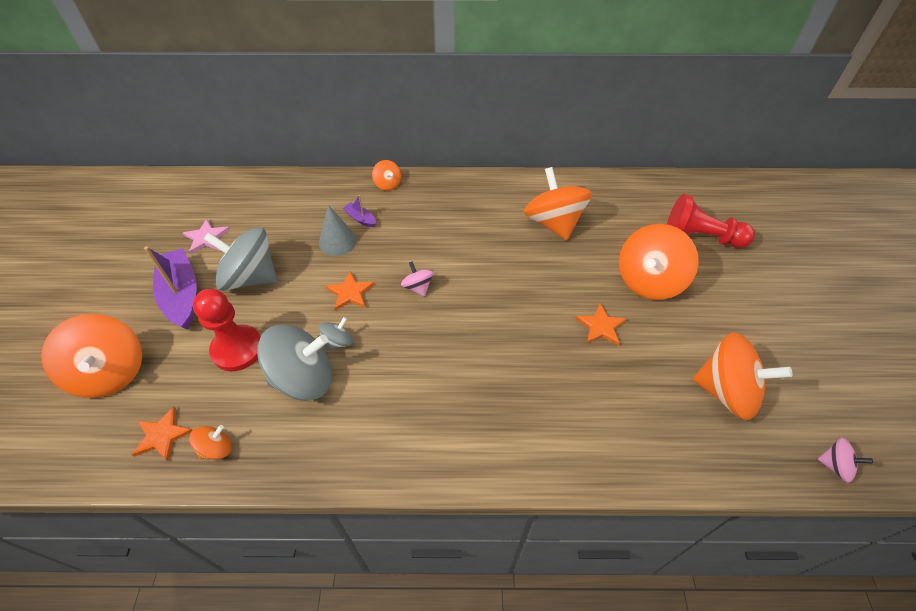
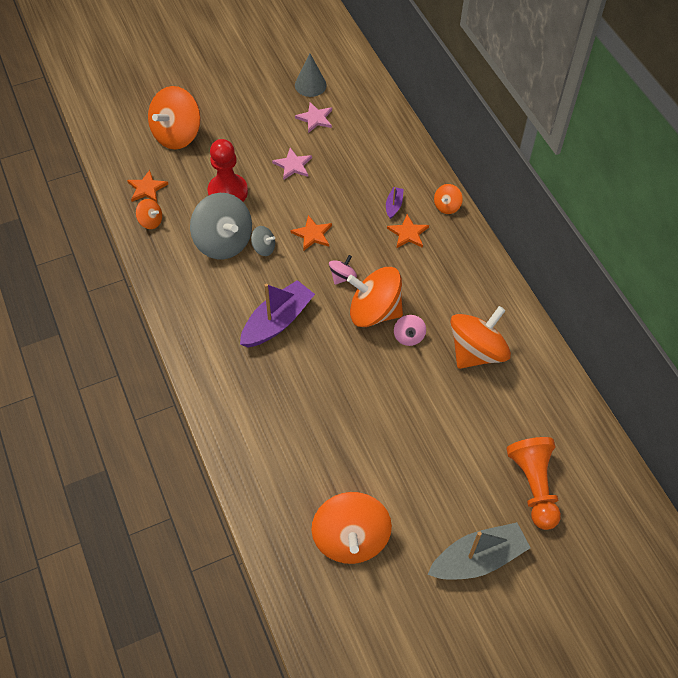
camera: 65 degrees right, 5 degrees up
(181, 295) = (255, 135): purple boat -> purple boat (277, 321)
(250, 277) = (293, 165): grey spinning top -> pink star
(337, 241) = (359, 201): grey cone -> grey cone (310, 85)
(600, 326) = (371, 424): orange star -> orange star (408, 233)
(649, 280) = (447, 451): orange spinning top -> orange spinning top (374, 311)
(700, 237) = (534, 486): red pawn -> orange pawn
(765, 300) = (478, 558): none -> grey boat
(835, 466) = (314, 636): pink spinning top -> pink spinning top (409, 336)

